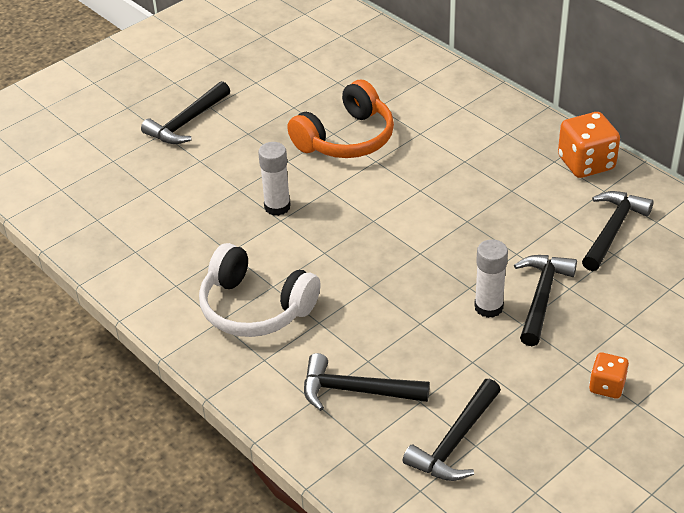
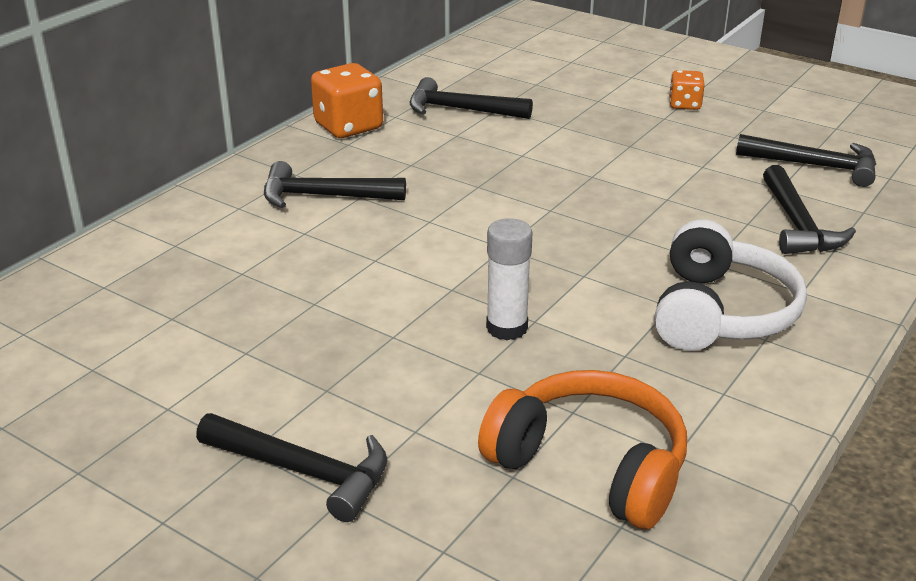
camera: 105 degrees left, 10 degrees down
(346, 138) = (327, 289): orange headphones -> orange headphones (590, 465)
(488, 307) = (617, 163): white glue stick -> none
(541, 297) = (584, 138): black hammer -> black hammer (323, 196)

